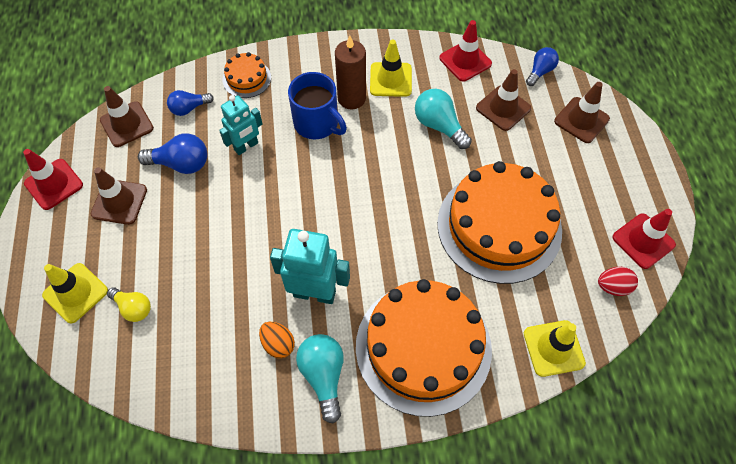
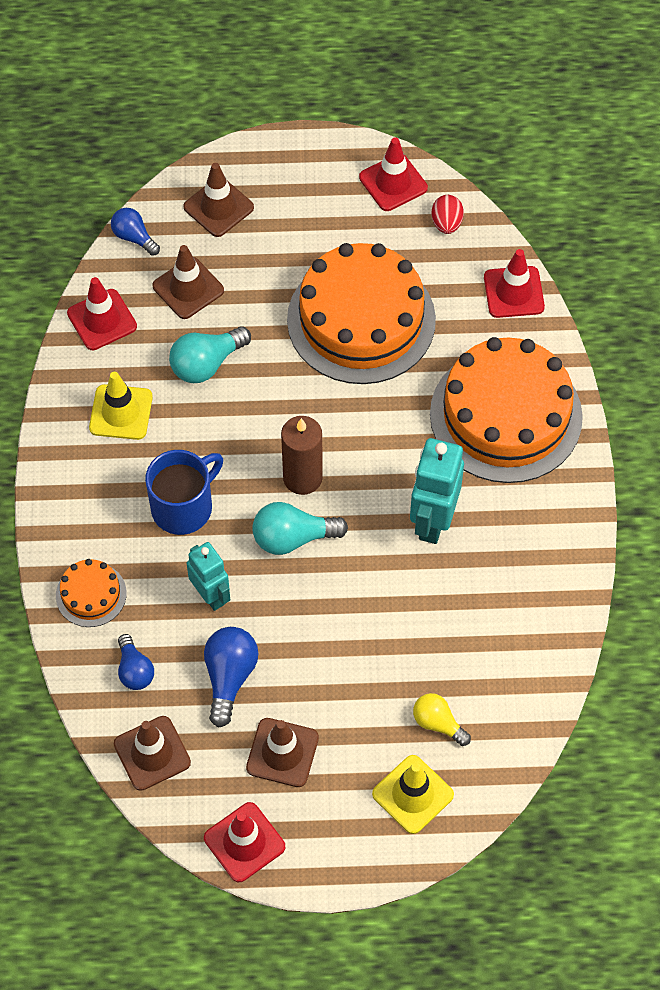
camera: 85 degrees left, 0 degrees up
(133, 308) = (438, 723): yellow light bulb -> yellow light bulb turned 90 degrees counterclockwise
(278, 344) = (494, 562): orange egg -> none
(323, 376) = (533, 516): turquoise light bulb -> turquoise light bulb (293, 538)
(351, 98) = (146, 462): brown candle -> brown candle (302, 478)
(553, 348) = (513, 292): yellow traffic cone -> red traffic cone

